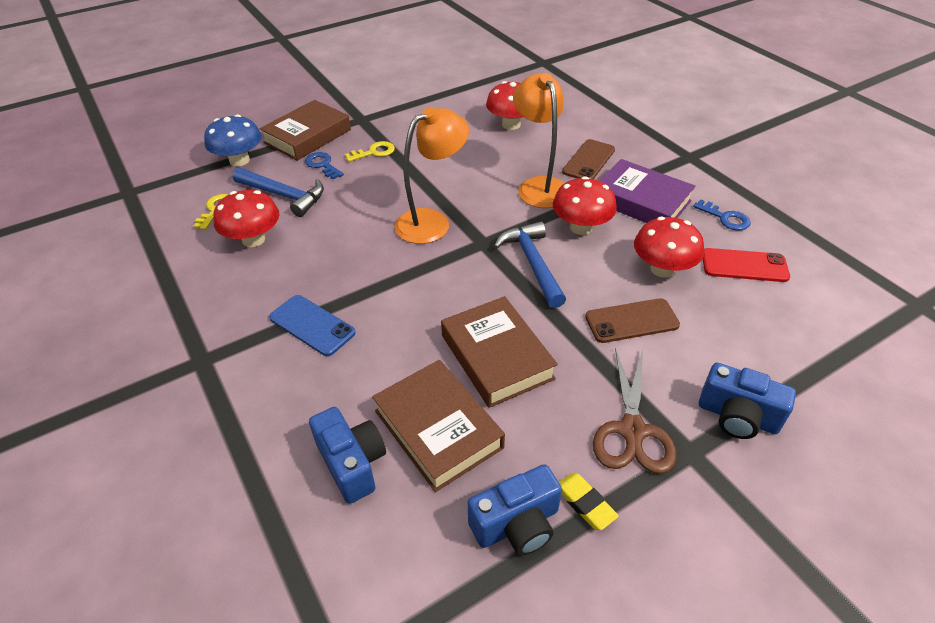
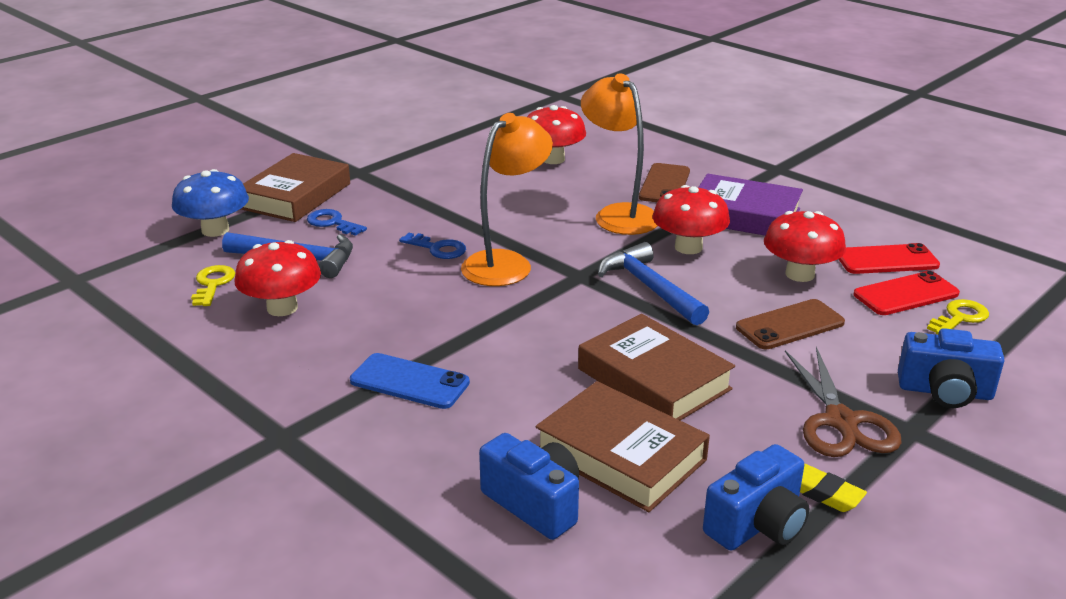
camera: 15 degrees left, 15 degrees down
(374, 152) = (394, 203): yellow key -> yellow key (960, 317)
(725, 218) = (845, 220): blue key -> blue key (438, 248)
(746, 305) = (906, 294): none -> red phone

